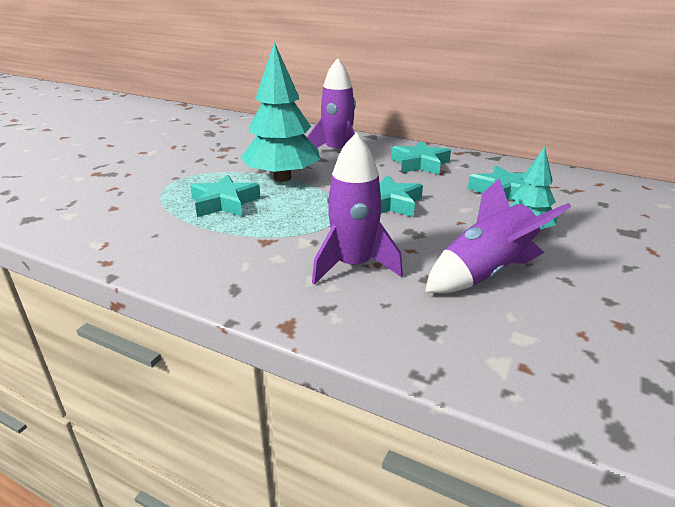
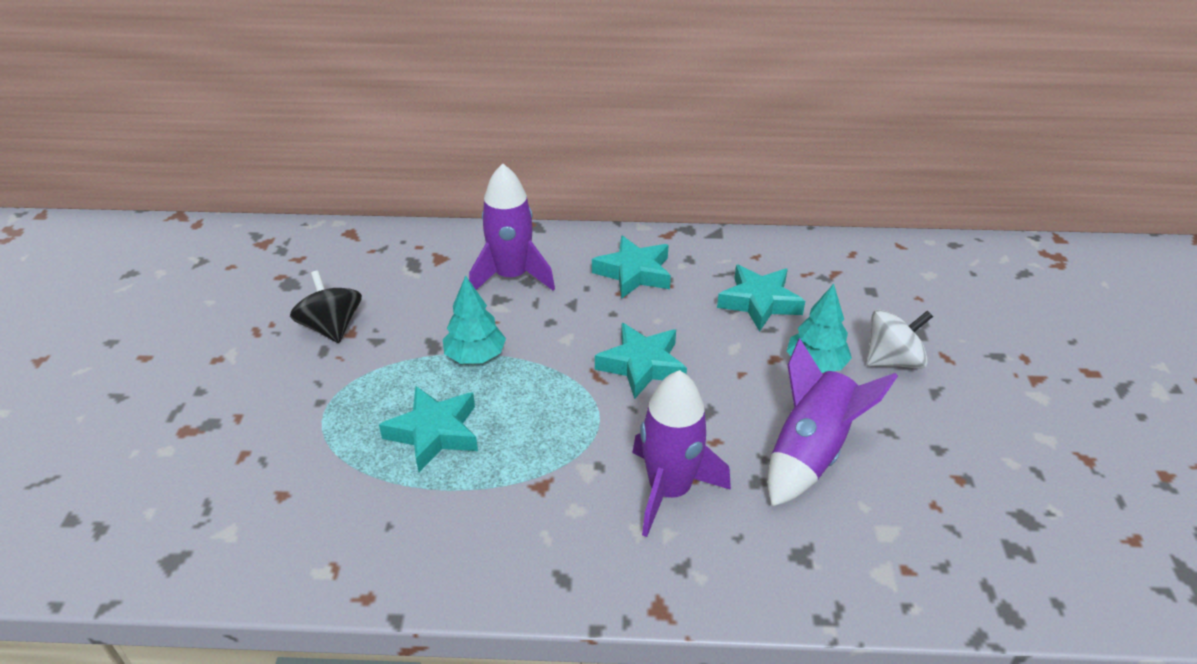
camera: 25 degrees left, 10 degrees up
(213, 152) = (331, 327): none -> black spinning top
(282, 178) = (475, 356): turquoise tree -> turquoise tree, size x0.56
(598, 241) = (892, 360): none -> white spinning top

